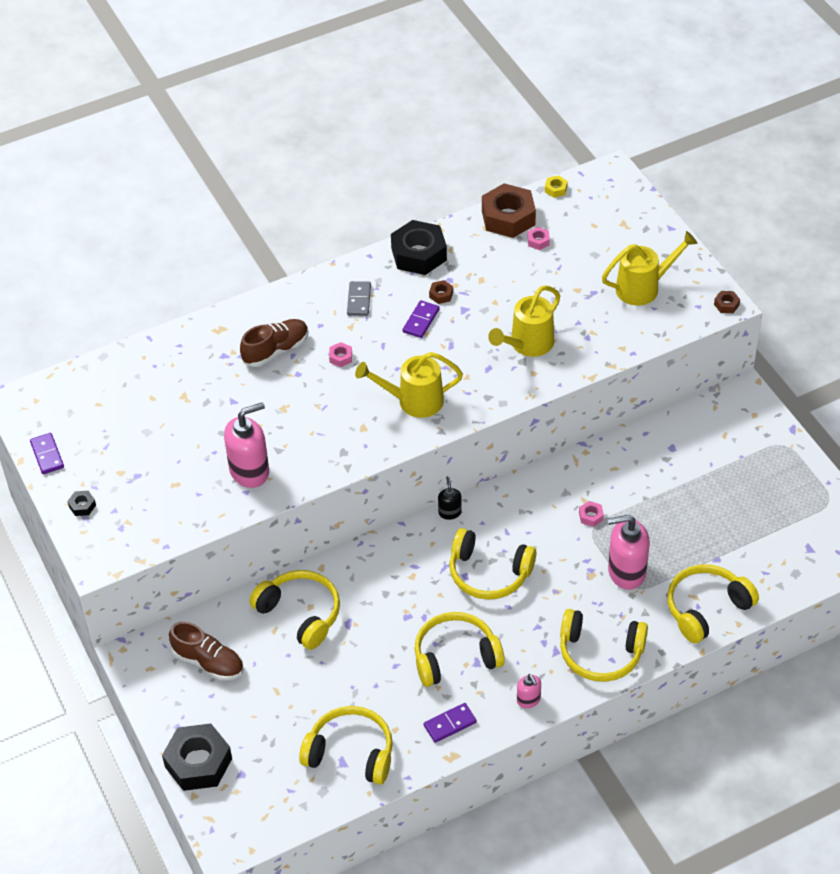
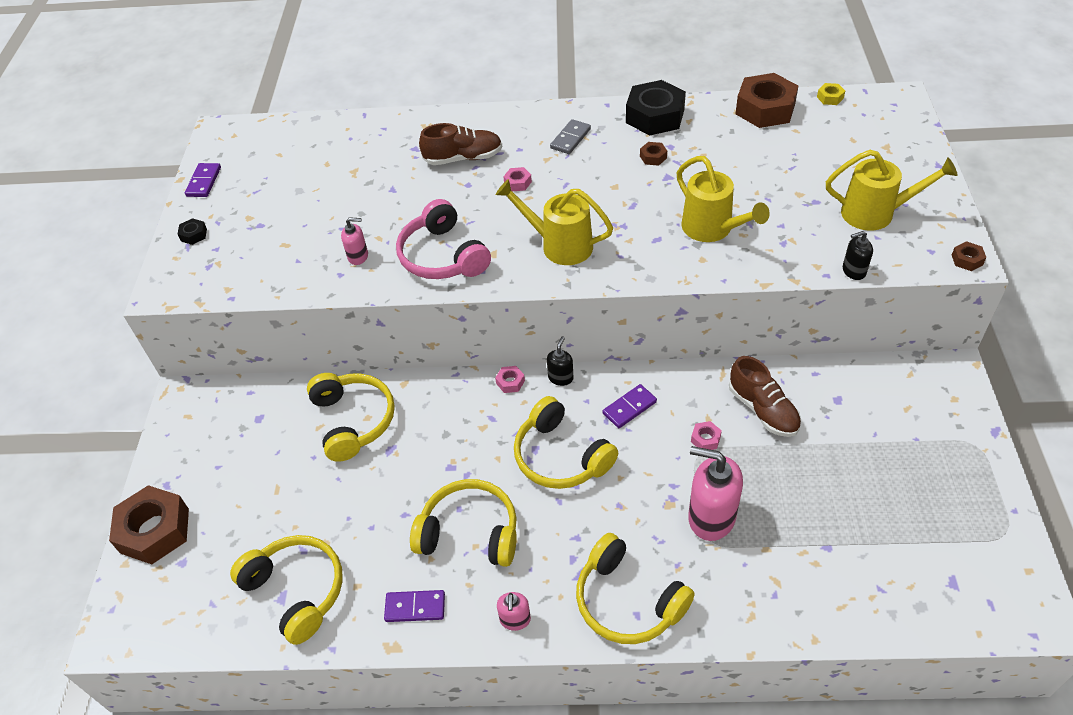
camera: 30 degrees right, 0 degrees up
(198, 763) = (155, 530): black nut -> brown nut
(208, 662) = (240, 432): brown shoe -> brown shoe (763, 410)
(249, 471) = (358, 256): pink soap dispenser -> pink soap dispenser, size x0.51
(322, 445) = (443, 256): none -> pink headphones
(421, 321) = (617, 174): purple domino -> purple domino (629, 408)
(527, 345) = (712, 229): yellow watering can -> yellow watering can turned 105 degrees counterclockwise
(538, 241) = (783, 138): pink nut -> pink nut (510, 382)
(651, 343) = (853, 271): none -> black soap dispenser
(706, 608) = (784, 602): yellow headphones -> none

